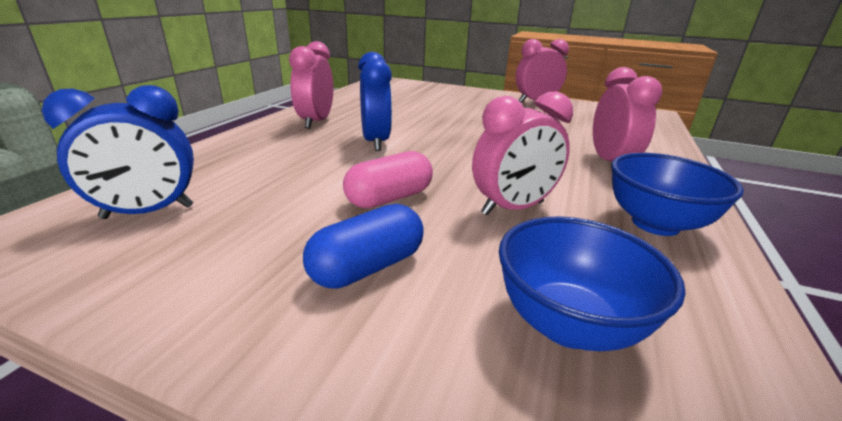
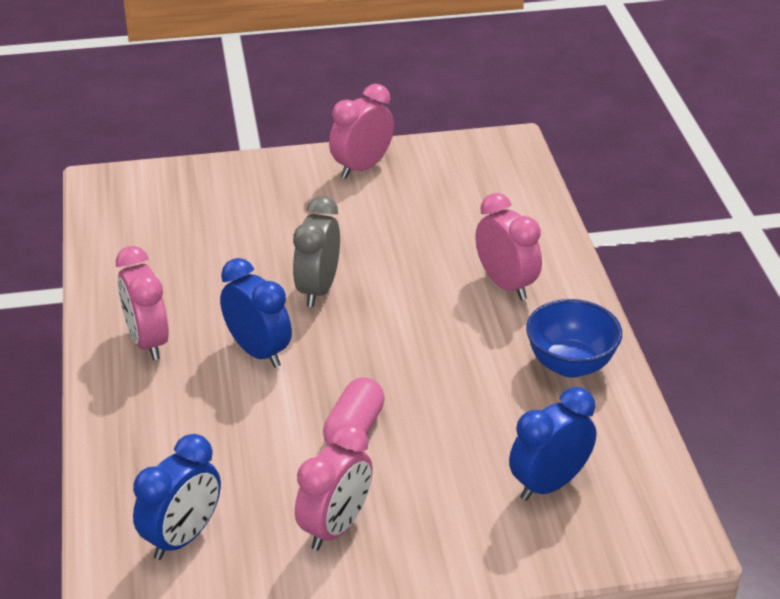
camera: 30 degrees left, 10 degrees up
(367, 267) = (404, 502): blue capsule -> none
(453, 130) = (318, 289): none -> grey clock
(512, 208) = (459, 395): pink clock -> pink clock (335, 527)
(568, 324) = (549, 484): blue bowl -> blue clock

